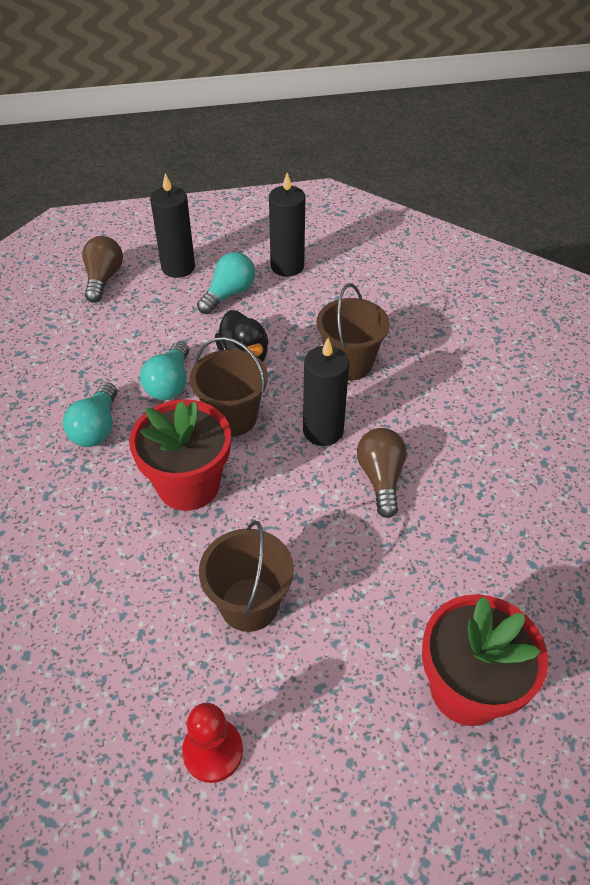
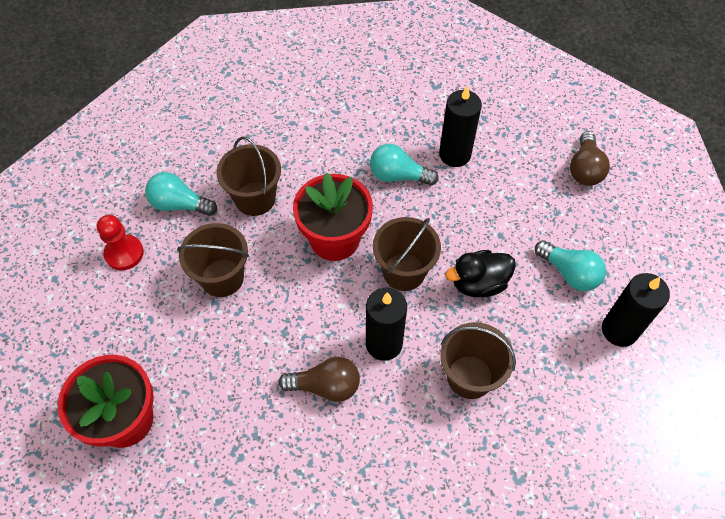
camera: 95 degrees right, 10 degrees up
(103, 278) = (584, 169): brown light bulb -> brown light bulb turned 90 degrees clockwise
(120, 582) = (255, 198): none -> brown bucket
(169, 384) = (446, 224): turquoise light bulb -> turquoise light bulb (179, 204)
(178, 267) = (607, 229): black candle -> black candle (455, 154)

